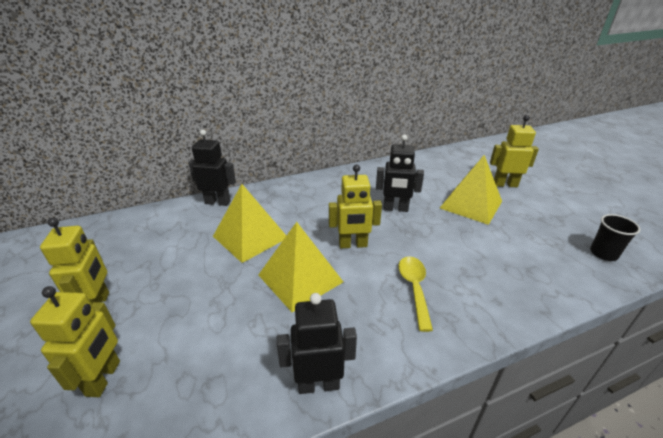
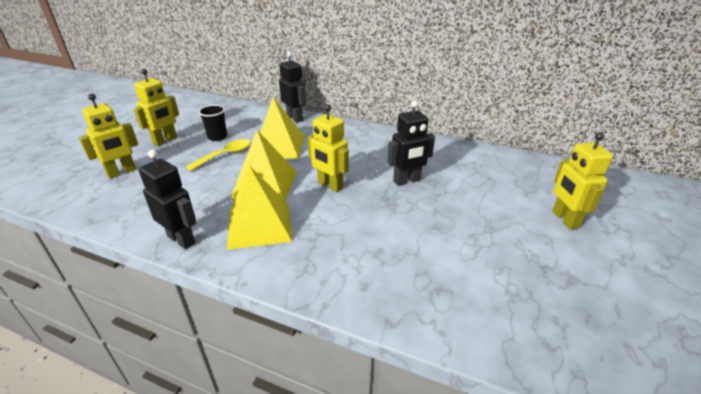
camera: 45 degrees right, 0 degrees up
(395, 209) = (407, 181): black robot -> black robot turned 75 degrees counterclockwise
(414, 288) = (320, 235): yellow spoon -> yellow spoon (225, 155)
(471, 204) = (486, 214): yellow pyramid -> yellow pyramid (259, 225)
(505, 184) = (564, 219): yellow robot -> yellow robot turned 150 degrees counterclockwise
(603, 253) = (559, 337): black cup -> black cup (217, 137)

